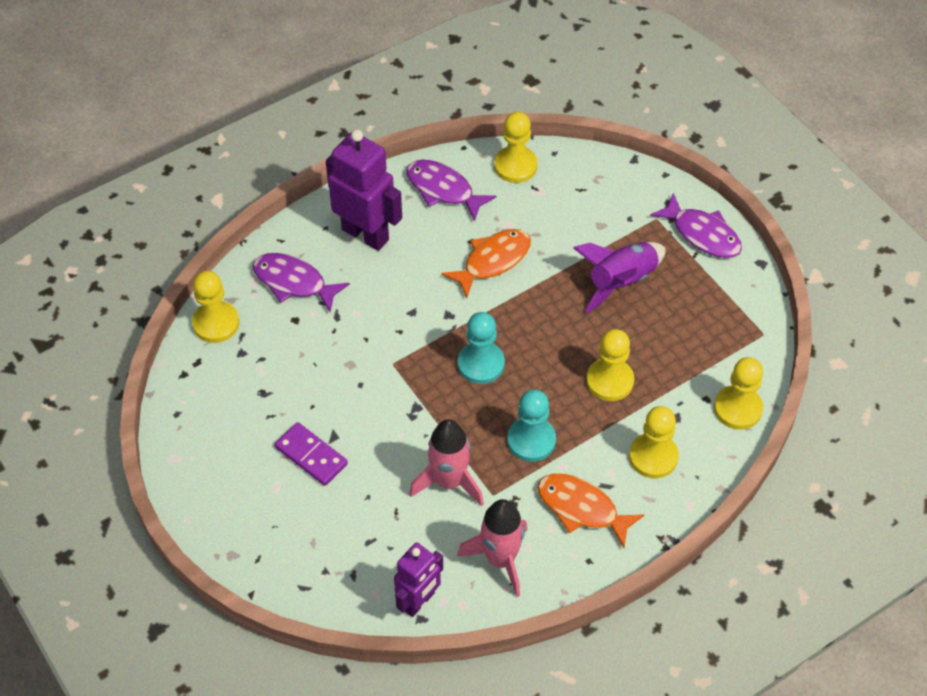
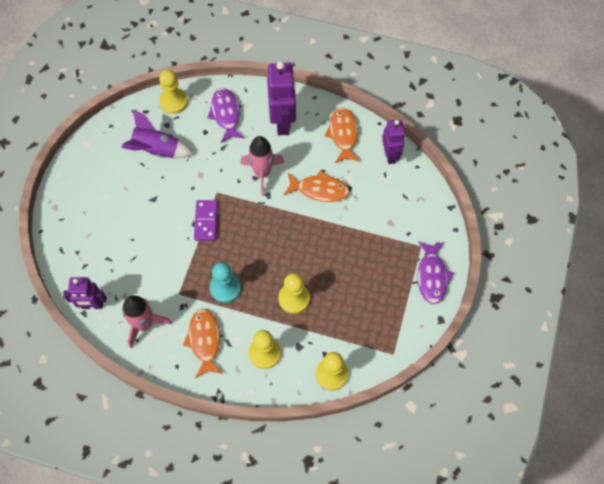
camera: 50 degrees right, 10 degrees up
(311, 456) = (134, 198): purple domino -> purple domino (206, 221)
(443, 190) = (343, 134): purple fish -> orange fish
(449, 482) = (169, 268): pink rocket -> pink rocket (262, 173)
(481, 364) = (251, 231): turquoise pawn -> none
(515, 166) = (390, 155): yellow pawn -> purple robot
(621, 282) = (362, 259): purple rocket -> purple rocket (156, 150)

